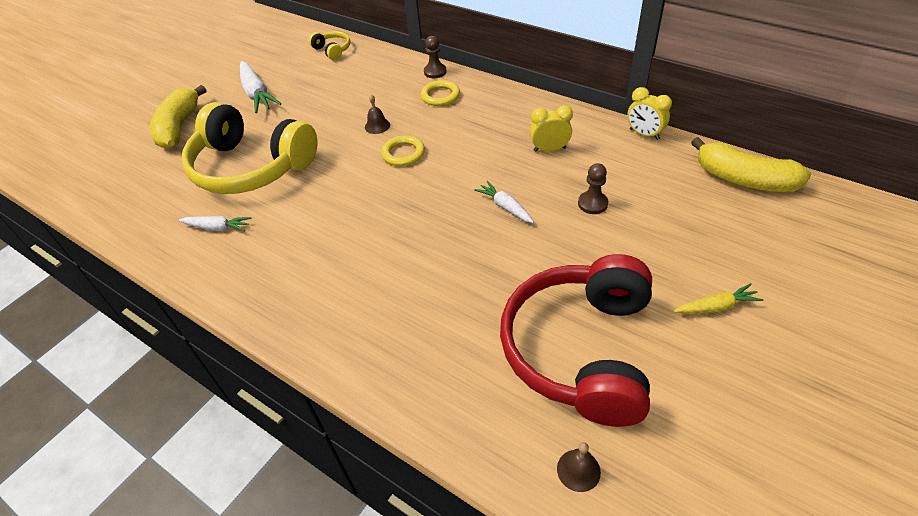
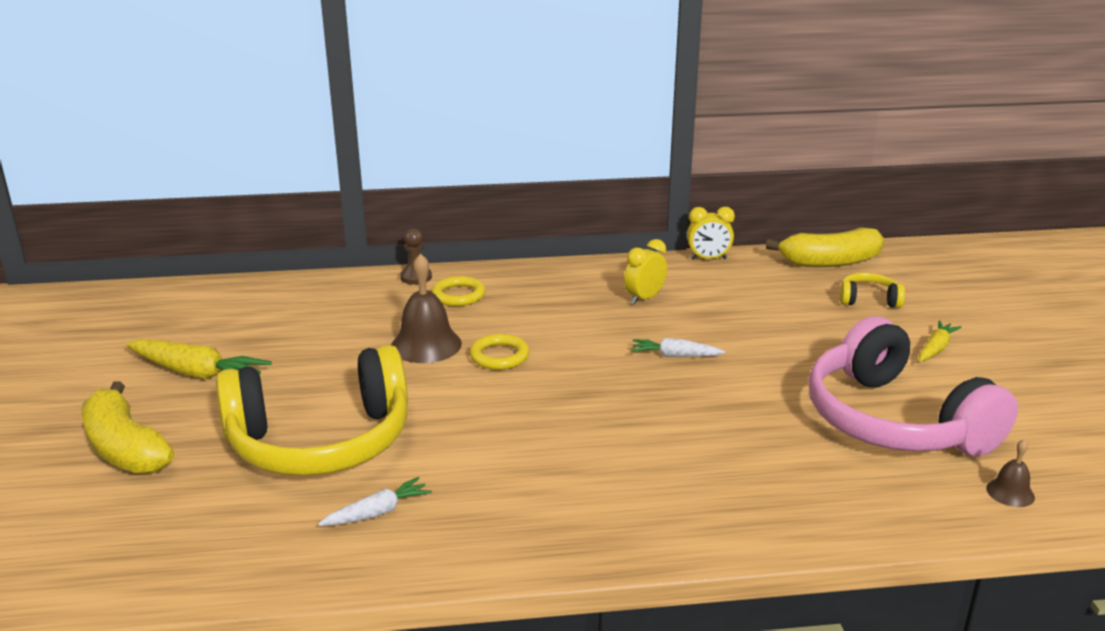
camera: 45 degrees left, 20 degrees down
(257, 94) = (197, 373): white carrot -> yellow carrot
(332, 50) = (238, 297): yellow headphones -> yellow headphones (868, 300)
(377, 126) = (426, 345): brown bell -> brown bell, size x1.94
(580, 350) = (893, 421): red headphones -> pink headphones
(592, 203) = (745, 322): brown pawn -> none

